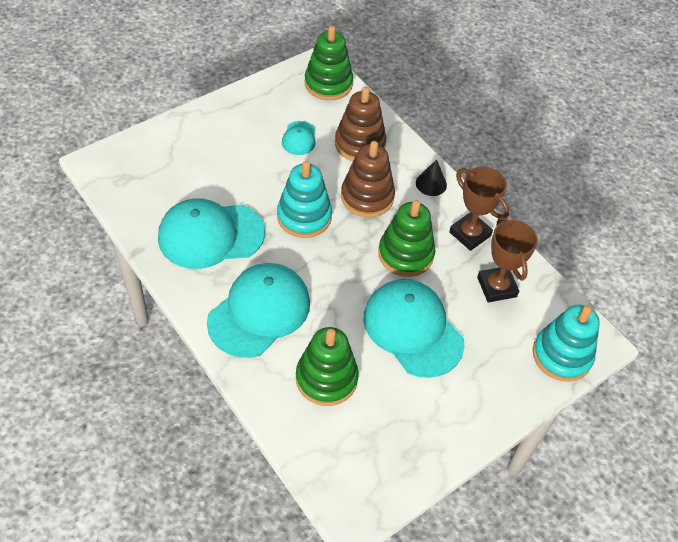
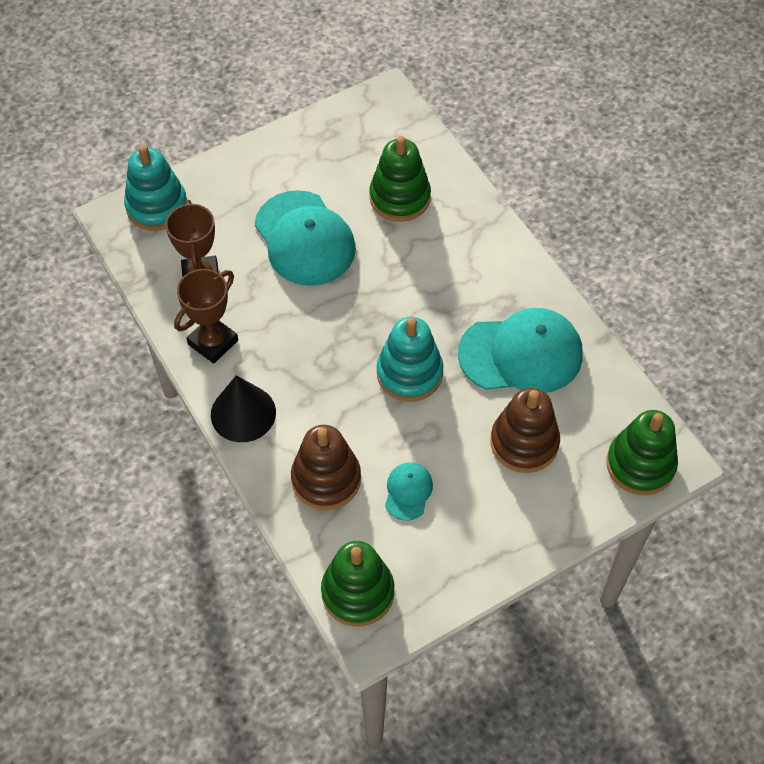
camera: 170 degrees left, 5 degrees up
(259, 312) = (465, 264): turquoise cap -> none
(367, 197) = (328, 397): brown stacking toy -> brown stacking toy (524, 443)
(405, 254) = (295, 320): green stacking toy -> green stacking toy (640, 464)
(431, 184) = (243, 413): black cone -> black cone, size x1.62
(470, 234) = (213, 342): brown trophy -> brown trophy turned 75 degrees clockwise

